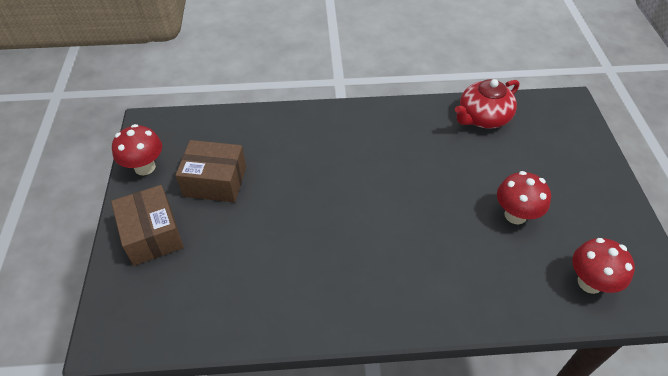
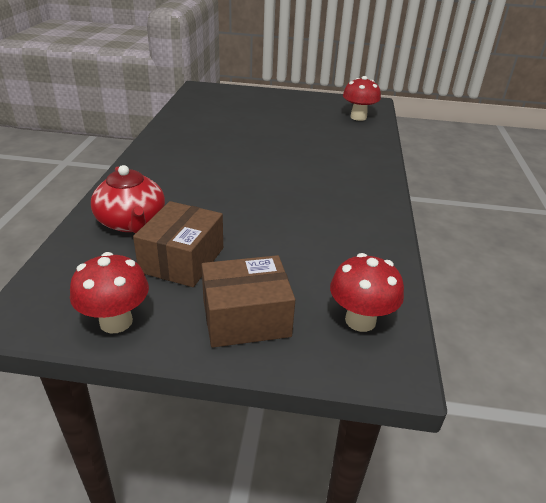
camera: 80 degrees left, 15 degrees down
(482, 118) = (192, 115): red teapot -> red teapot (132, 222)
(515, 215) = (297, 125): red mushroom -> red mushroom (360, 320)

